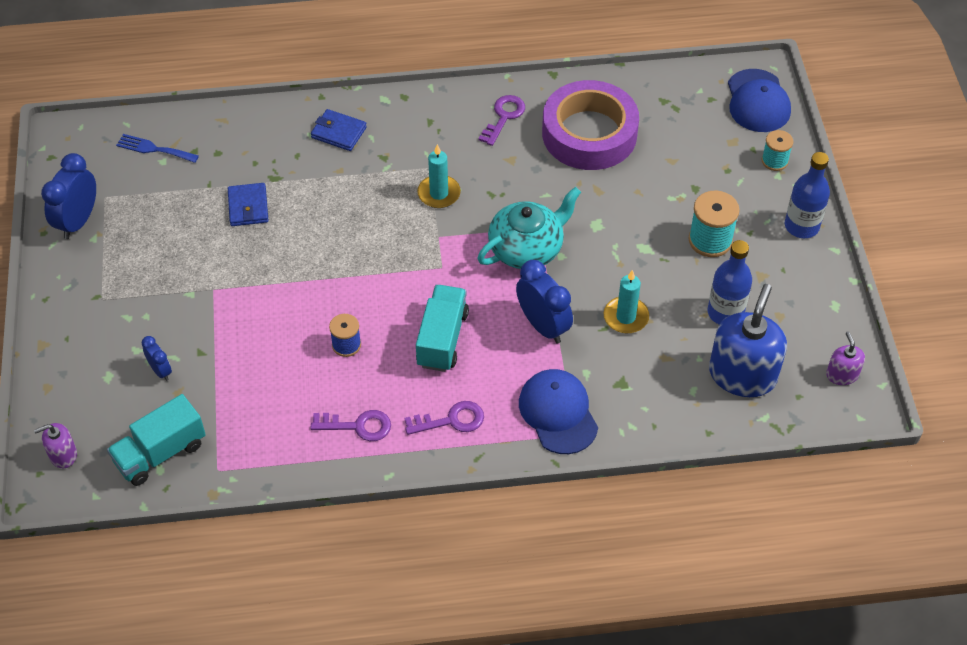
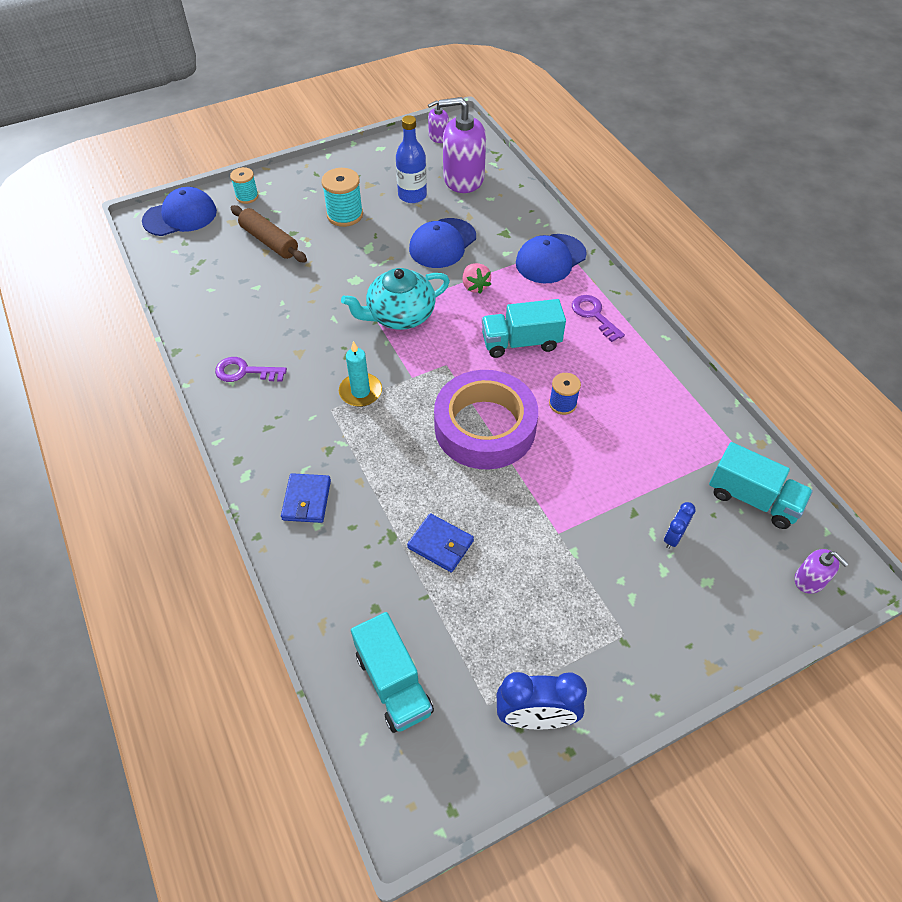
camera: 110 degrees left, 0 degrees up
(154, 149) = (393, 683): blue fork -> turquoise truck
(248, 207) = (440, 544): blue wallet -> blue wallet turned 60 degrees clockwise
(358, 426) = (635, 369): purple key -> none
(527, 248) = (400, 315): turquoise teapot -> turquoise teapot turned 60 degrees counterclockwise
(543, 326) = (475, 286): blue clock -> pink strawberry
(589, 133) = (249, 308): purple tape -> purple tape (485, 427)
(626, 317) = (442, 243): turquoise candle -> blue cap
(687, 166) = (269, 241): none -> brown rolling pin
(742, 374) = (463, 178): blue soap dispenser -> purple soap dispenser
(801, 226) = (311, 173): blue bottle -> none

